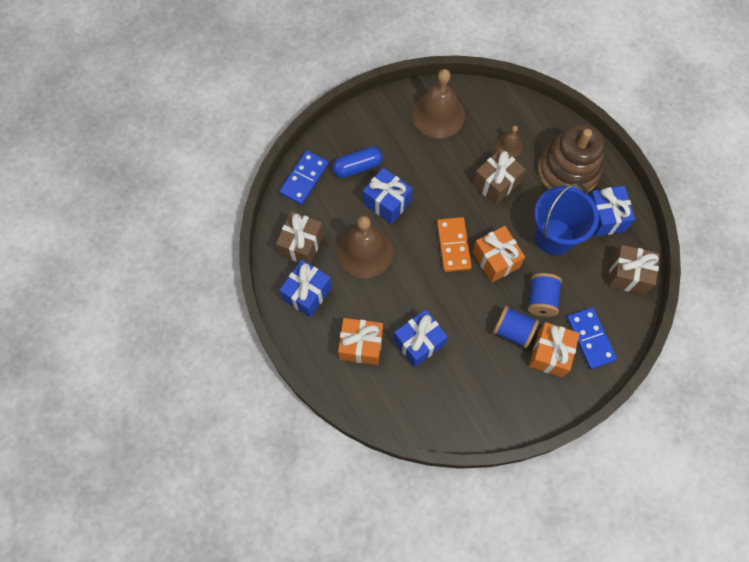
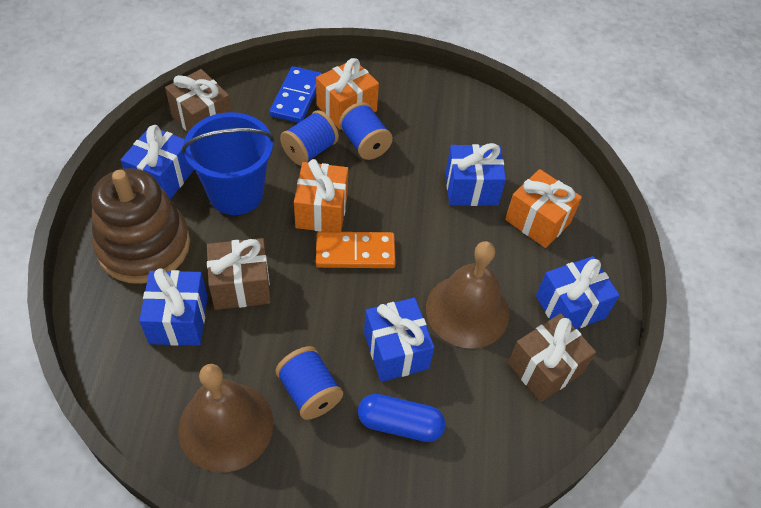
camera: 150 degrees left, 15 degrees down
(304, 179) = (488, 457): blue domino -> none
(413, 153) = (309, 392): none -> blue spool
(453, 245) = (355, 252): orange domino -> orange domino turned 60 degrees clockwise
(509, 146) = (178, 320): brown bell -> blue gift

